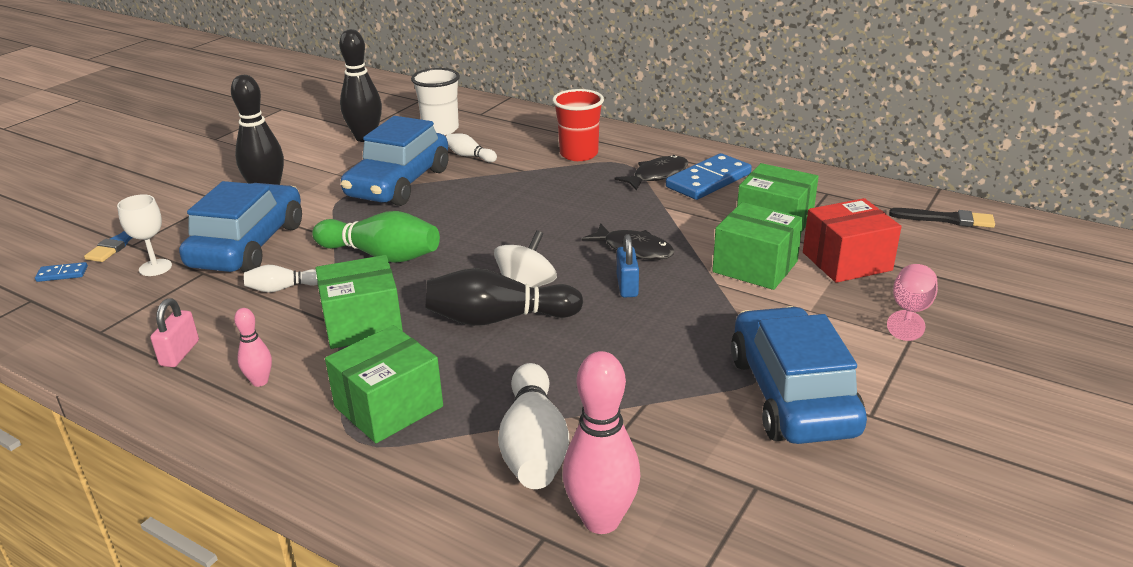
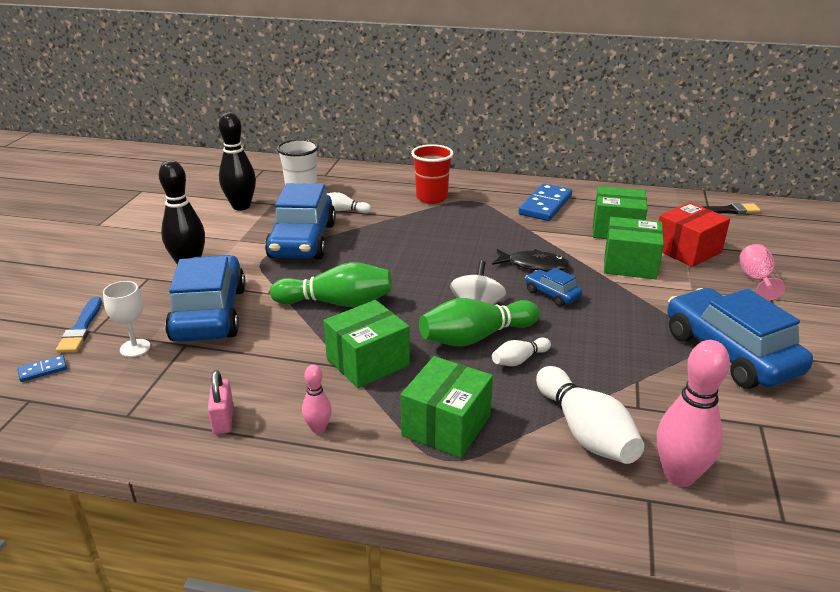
camera: 20 degrees left, 0 degrees up
(282, 288) = (272, 345): white bowling pin -> white bowling pin (519, 360)
(498, 319) = (476, 337): black bowling pin -> green bowling pin
(627, 286) = (552, 294): blue padlock -> blue car
(657, 175) = (504, 206): black fish -> none

